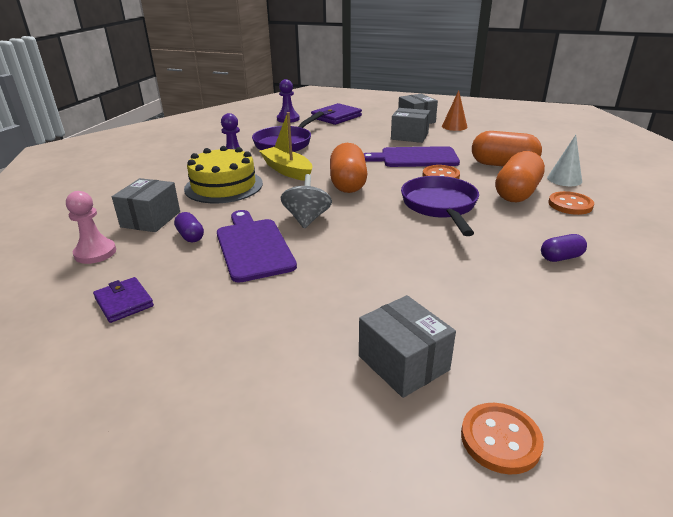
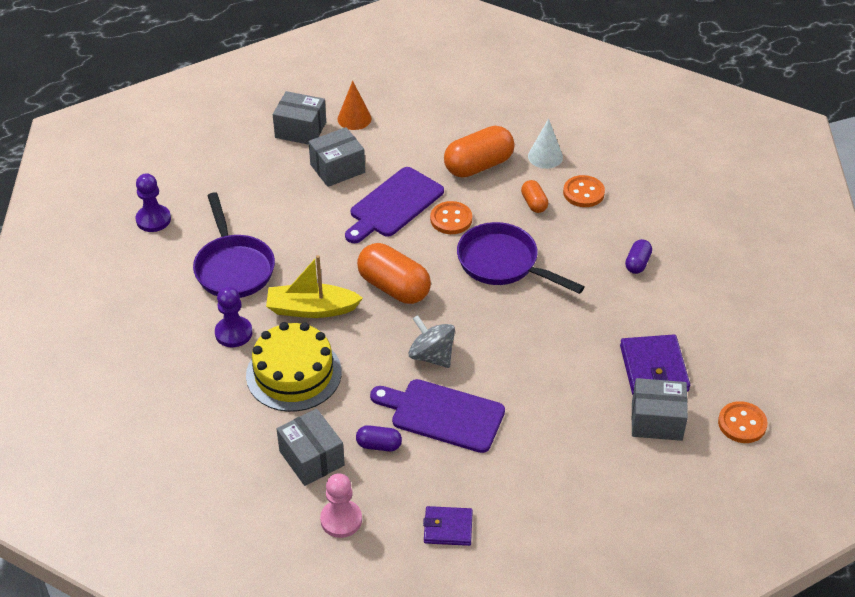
camera: 50 degrees left, 15 degrees up
(336, 117) = (203, 178): purple wallet -> purple wallet (654, 368)
(516, 193) = (534, 203): orange capsule -> orange capsule, size x0.51

